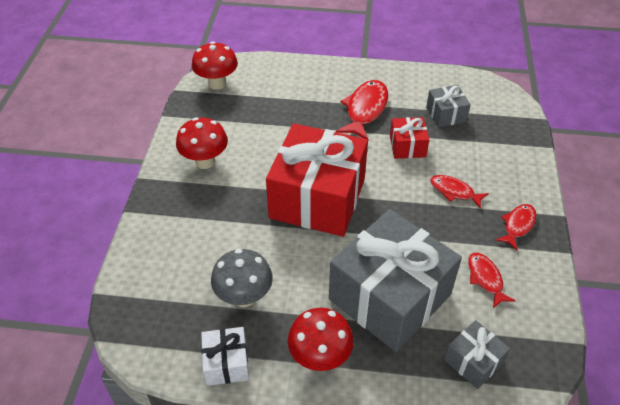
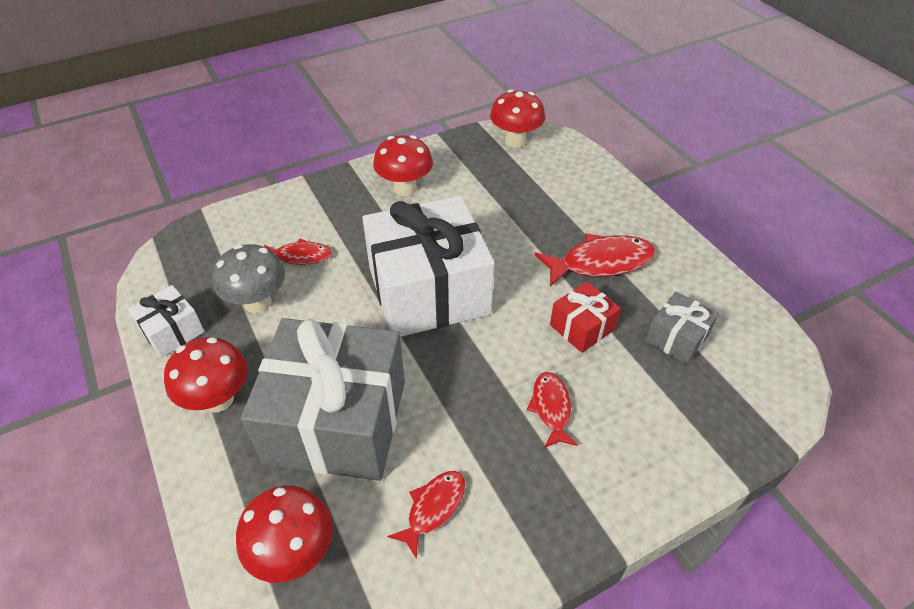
camera: 55 degrees right, 0 degrees up
(317, 198) = (428, 291): red gift -> white gift
(473, 361) = (294, 552): grey gift -> red mushroom
(517, 225) = (555, 506): red fish -> red fish (300, 256)

